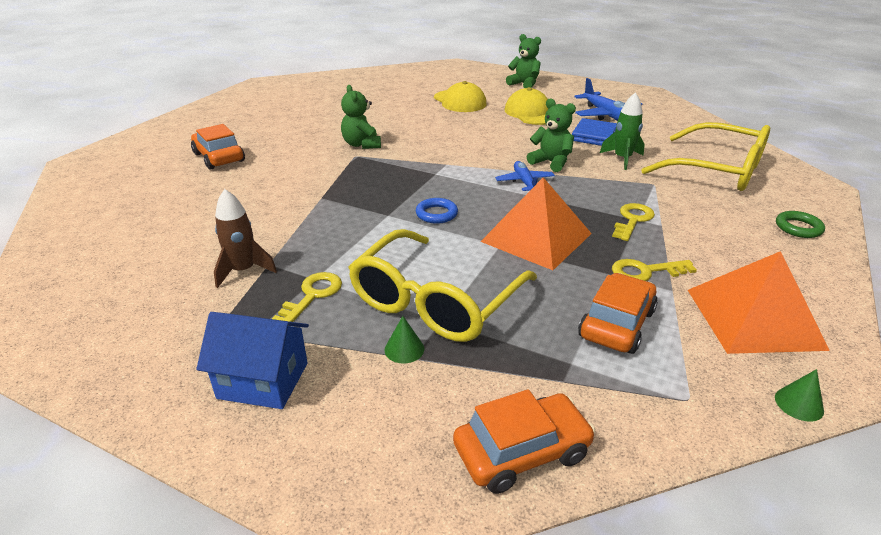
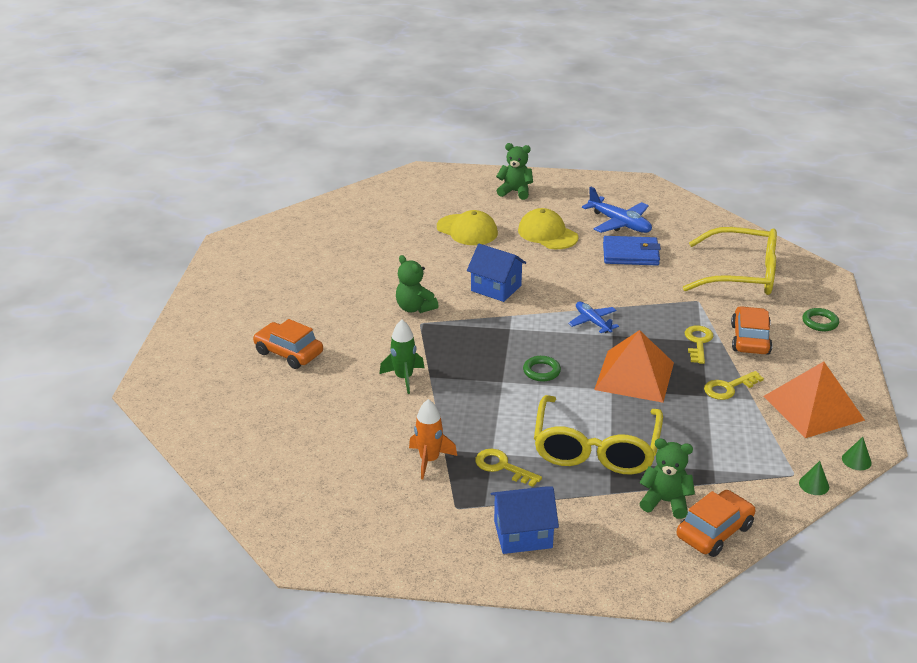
camera: 20 degrees left, 0 degrees up
(243, 271) = (429, 460): brown rocket -> orange rocket
(312, 296) = (502, 467): yellow key -> yellow key turned 60 degrees counterclockwise
(404, 349) = (600, 489): green cone -> green cone (814, 485)
(436, 214) = (541, 371): blue ring -> green ring
(449, 142) = (496, 288): none -> blue house
(551, 162) = (601, 294): green teddy bear -> green teddy bear (665, 502)
(617, 324) = (728, 434): orange car -> orange car (750, 339)
(622, 159) = (659, 277): green rocket -> green rocket (404, 378)

